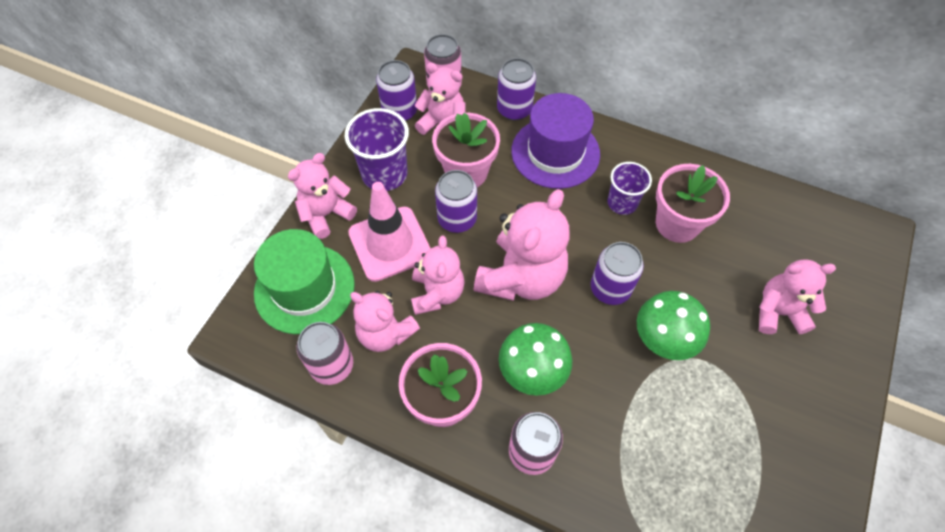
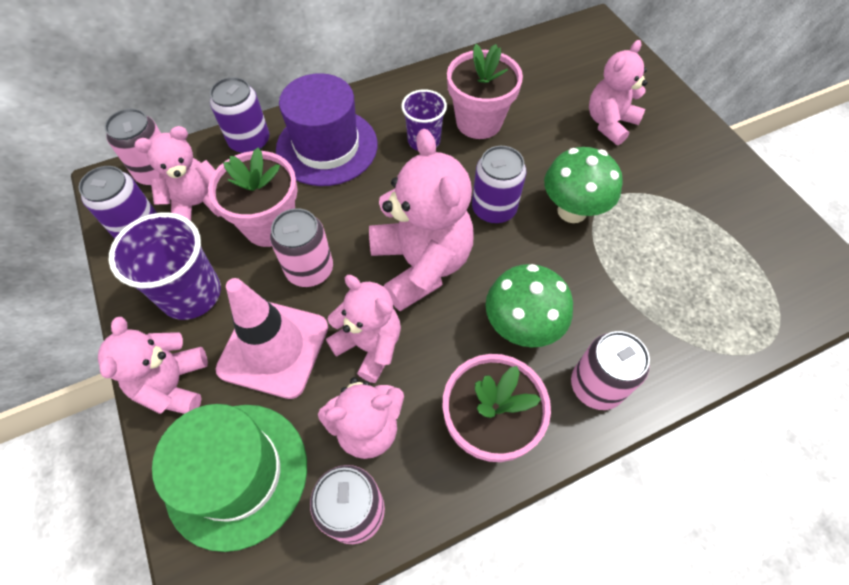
camera: 50 degrees left, 0 degrees up
(457, 219) = (309, 269): purple can -> pink can

